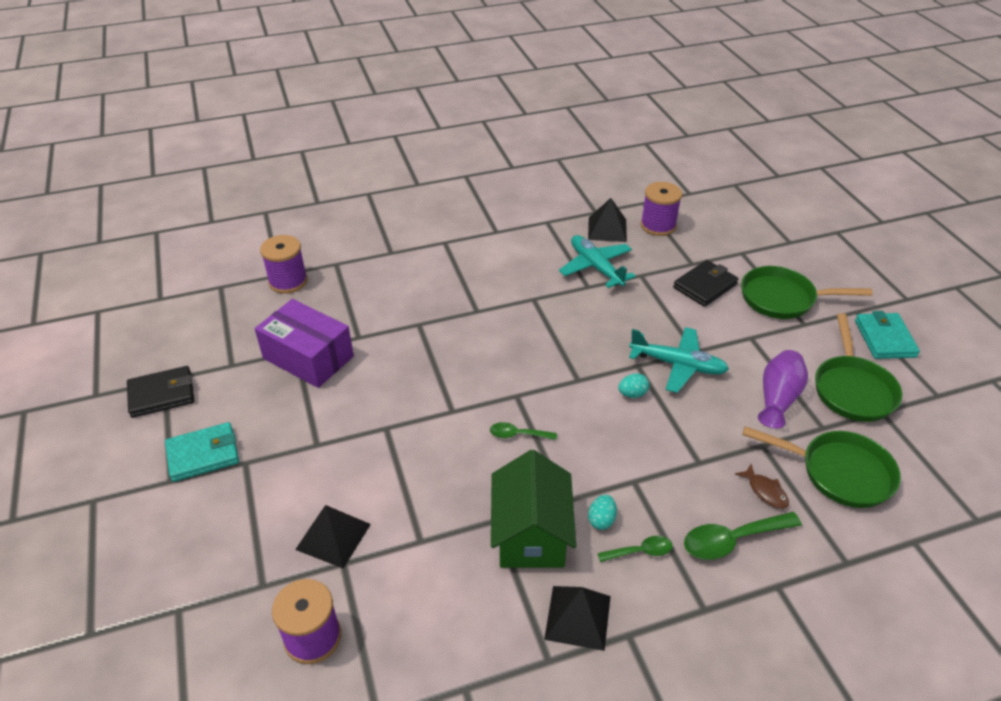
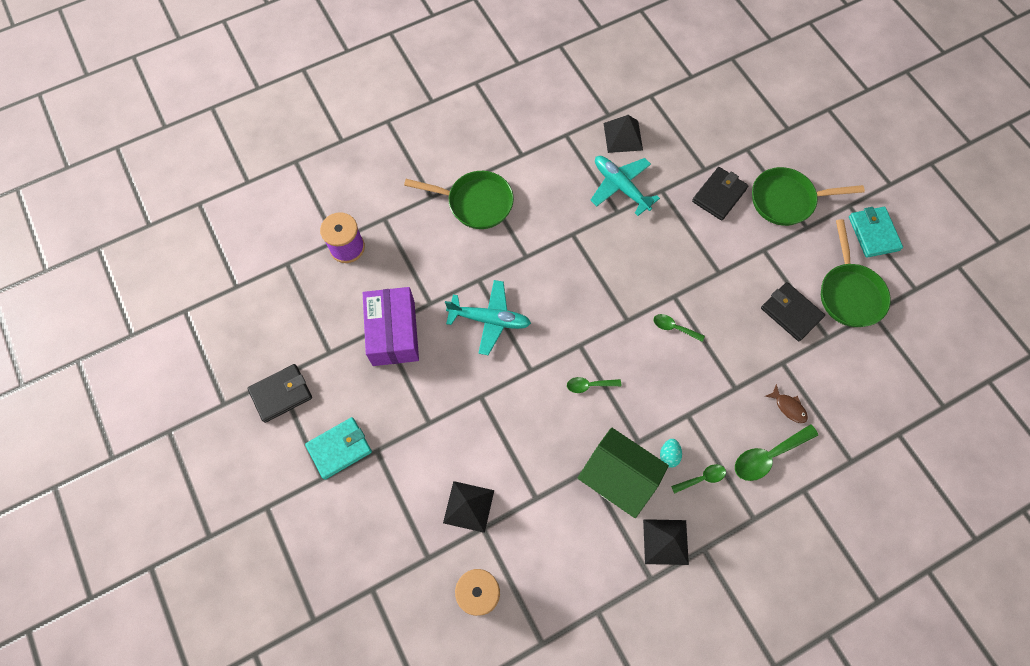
camera: 10 degrees left, 25 degrees up
(308, 357) = (393, 333): purple box -> purple box turned 60 degrees clockwise
(531, 534) = (618, 477): green house -> green house turned 45 degrees counterclockwise
(632, 394) = (674, 328): turquoise egg -> green spoon
(658, 225) = (668, 125): purple spool -> none
(678, 365) = (707, 290): turquoise plane -> turquoise plane (490, 320)
(778, 398) = (791, 313): purple vase -> black wallet
(839, 472) = (843, 379): green pan -> green pan (476, 203)

